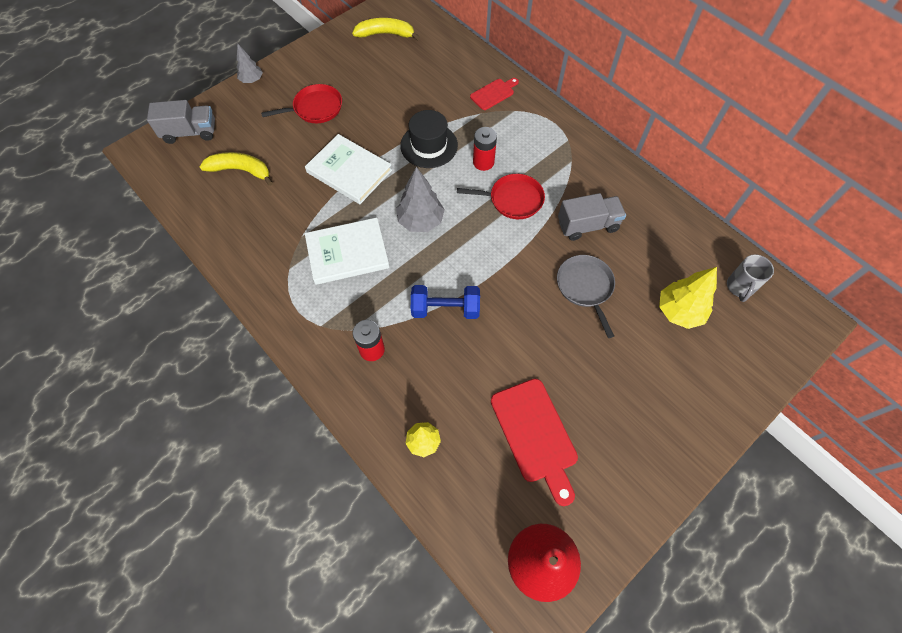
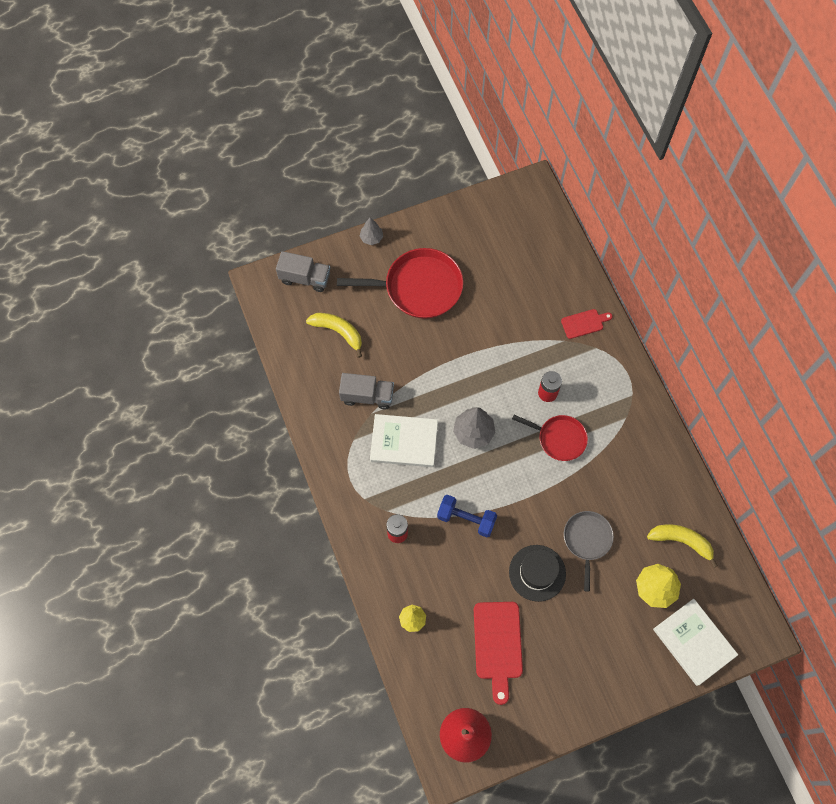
camera: 20 degrees right, 5 degrees up
(315, 108) = (419, 287): red pan -> red pan, size x1.68
(349, 171) = (429, 363): white book -> white book (694, 642)
(386, 34) = (508, 223): yellow banana -> yellow banana (681, 541)
(429, 145) = (506, 360): black hat -> black hat (537, 573)
(587, 225) = (613, 485): grey truck -> grey truck (367, 396)
(739, 287) = (716, 586): grey mug -> none

